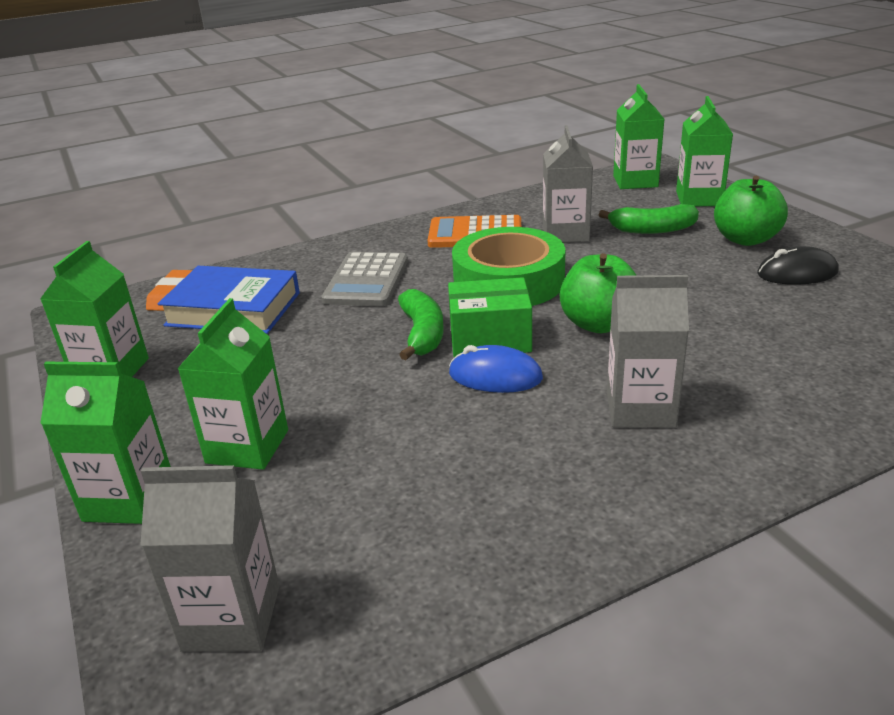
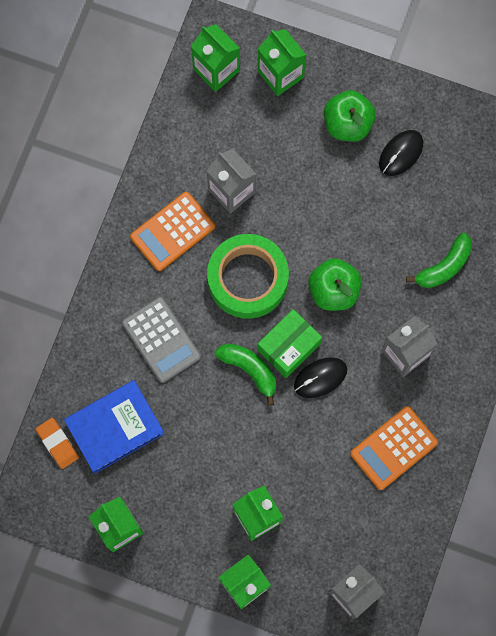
camera: 45 degrees left, 45 degrees up
(495, 376) = (320, 378): blue mouse -> black mouse
(514, 487) = (393, 448): none -> orange calculator
(652, 230) = (282, 147): green banana -> green banana (444, 266)

